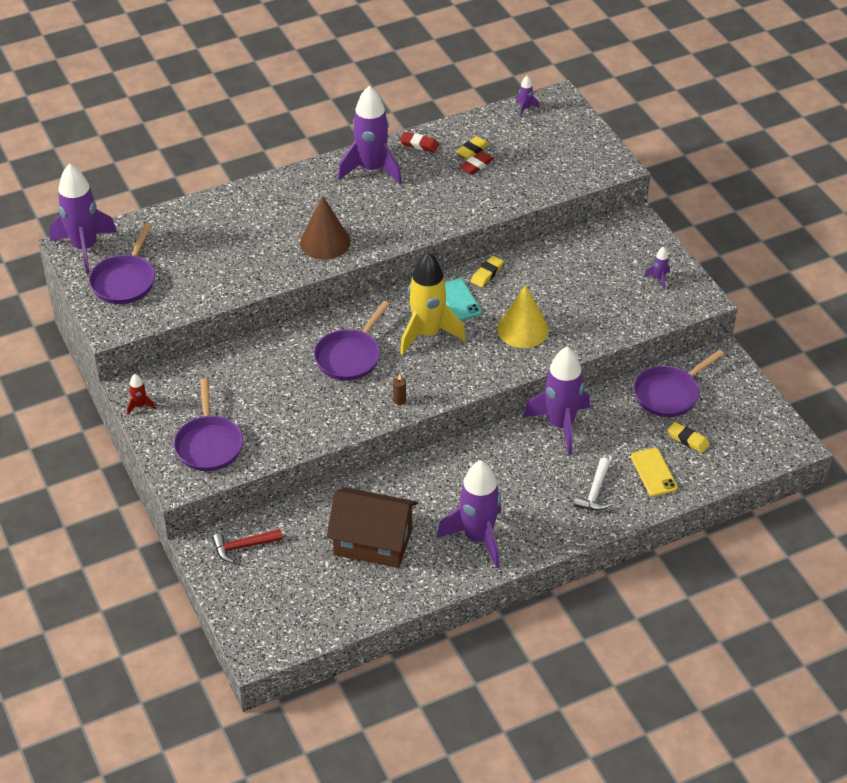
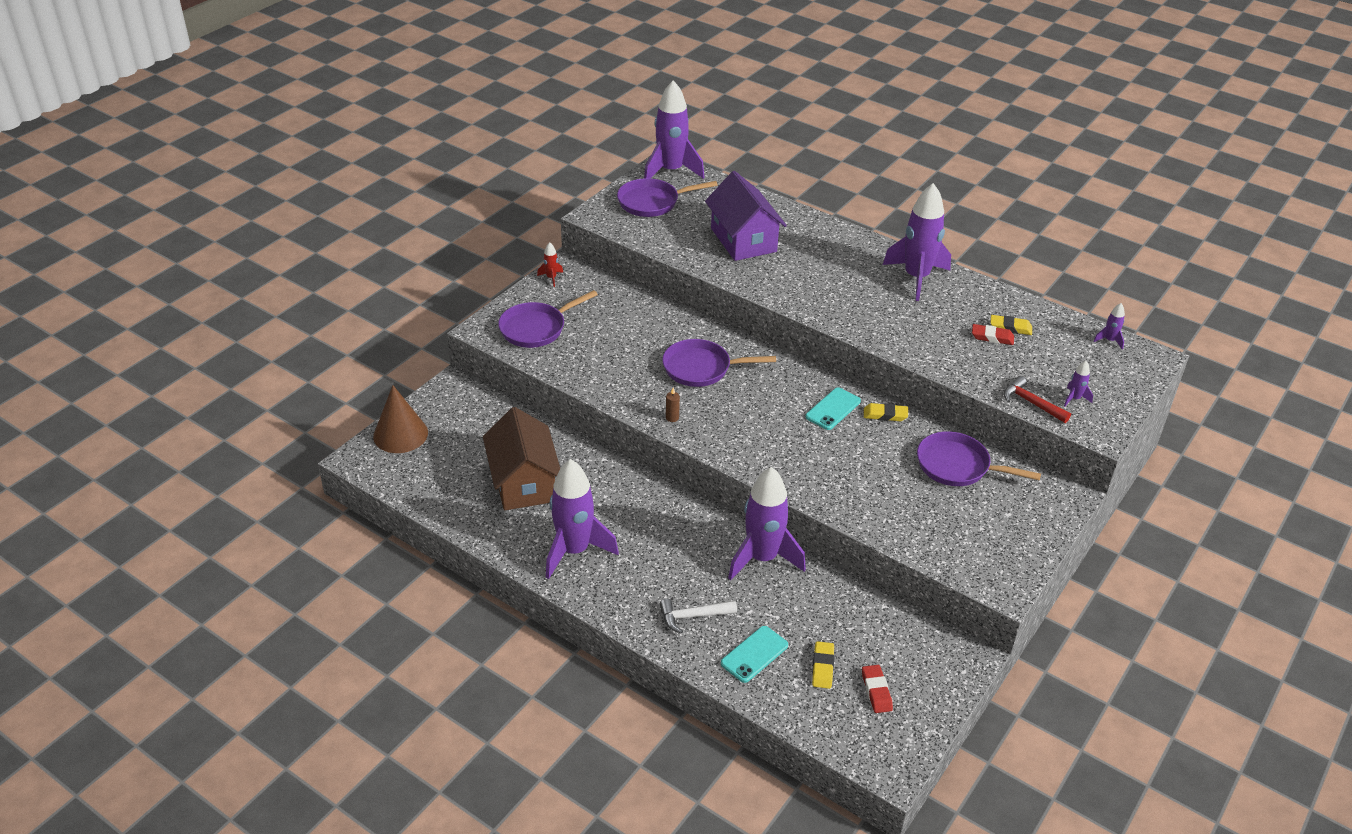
camera: 60 degrees right, 5 degrees down
(234, 246) = (743, 240): none -> purple house
(243, 546) = (468, 407): red hammer -> red hammer (1031, 403)
(325, 242) = (796, 285): brown cone -> brown cone (400, 434)
(419, 144) = (980, 293): red eraser -> red eraser (876, 691)
(427, 333) = (771, 405): yellow rocket -> none
(523, 329) = (833, 465): yellow cone -> none
(653, 472) = (754, 654): yellow phone -> turquoise phone
(659, 279) = (1000, 542): purple rocket -> purple rocket (1074, 398)
(669, 394) = (876, 628): purple pan -> purple pan (957, 466)

